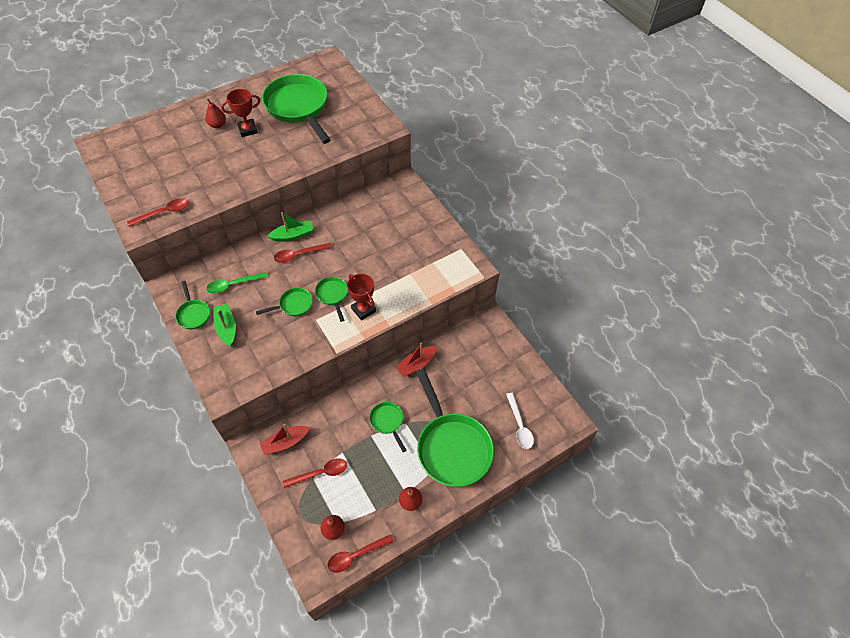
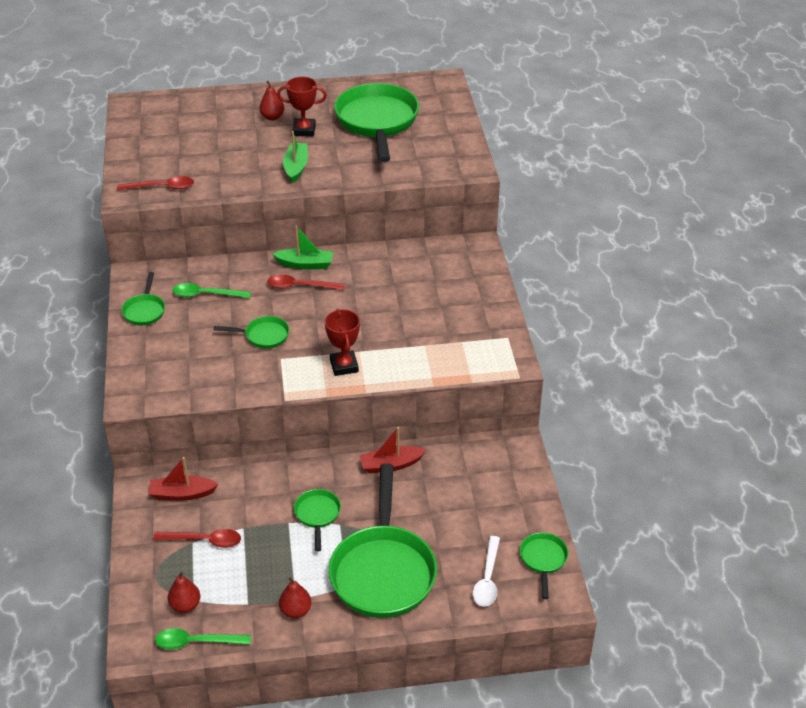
camera: 25 degrees right, 15 degrees down
(226, 328) = (173, 335): green boat -> green boat (296, 167)
(332, 295) = (315, 339): green pan -> green pan (543, 560)
(356, 555) = (196, 642): red spoon -> green spoon

